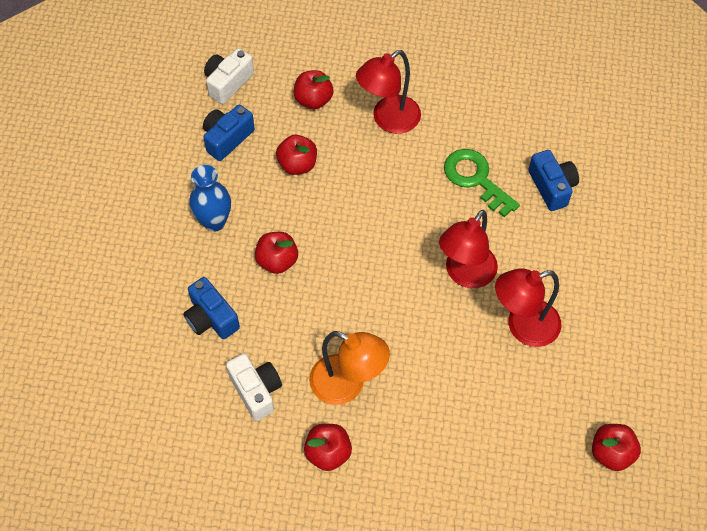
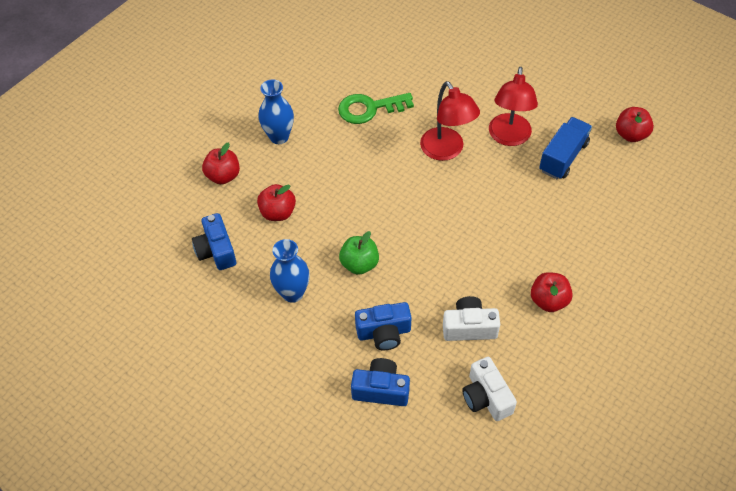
camera: 60 degrees left, 5 degrees down
(228, 83) = (160, 227): white camera -> white camera (486, 397)
(277, 261) = (359, 264): red apple -> green apple
(347, 385) = (498, 263): orange lamp -> none
(388, 120) = (279, 137): red lamp -> blue vase
(530, 393) = (563, 157): none -> blue truck
(552, 187) = (405, 70): blue camera -> blue camera (381, 389)

